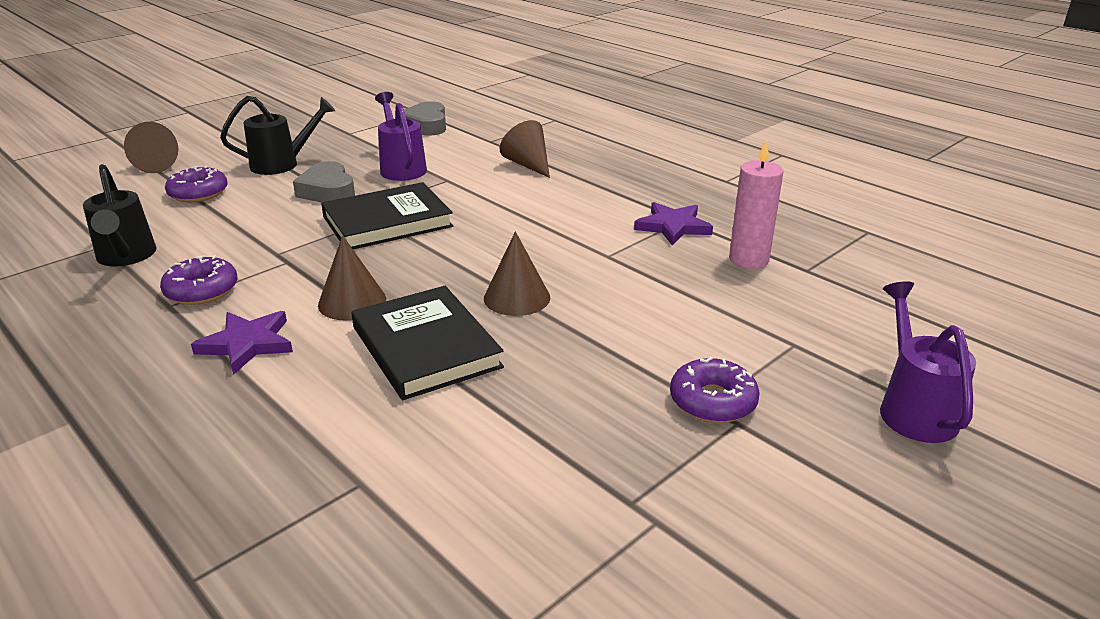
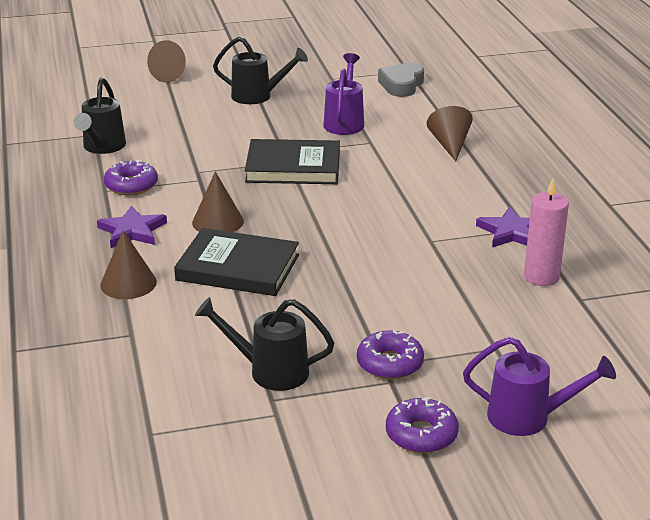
camera: 30 degrees right, 0 degrees up
(198, 193) = (181, 107): purple donut -> purple donut (421, 434)
(328, 191) = (272, 129): grey heart -> none
(426, 347) = (238, 267): black book -> black book turned 75 degrees counterclockwise
(517, 297) = (330, 252): brown cone -> brown cone (128, 283)
(591, 464) = (270, 371): none -> black watering can
(913, 409) = (528, 417): purple watering can -> purple watering can turned 75 degrees clockwise

